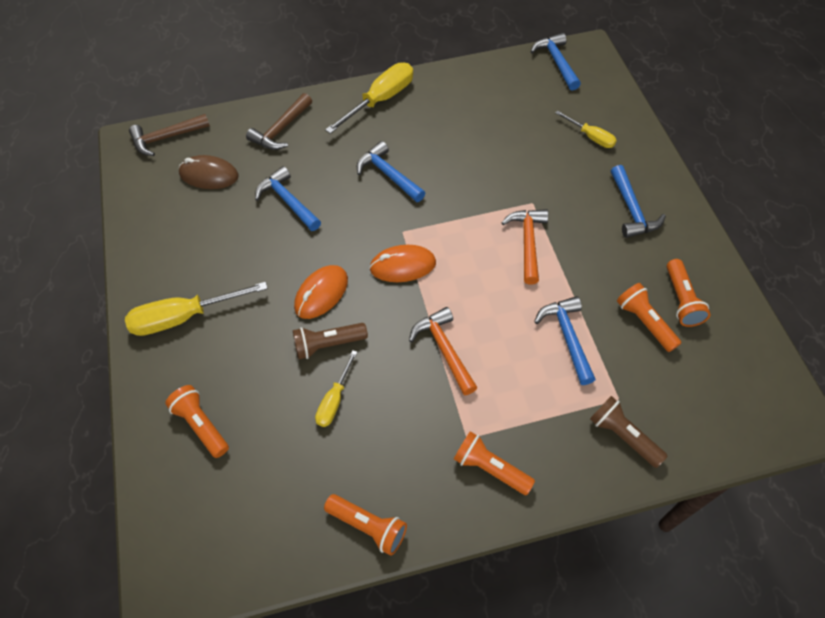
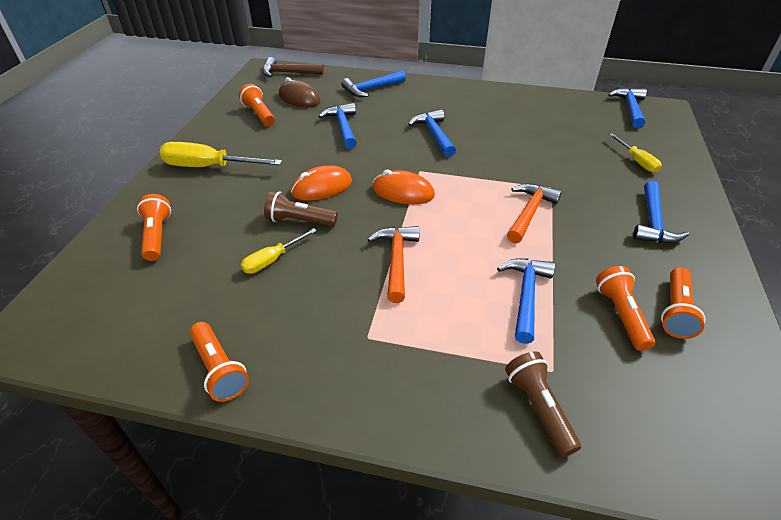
camera: 25 degrees right, 15 degrees down
(281, 130) = (371, 89): brown hammer -> blue hammer
(380, 100) = (460, 93): yellow screwdriver -> none
(490, 468) = (372, 373): orange flashlight -> orange flashlight (259, 114)

